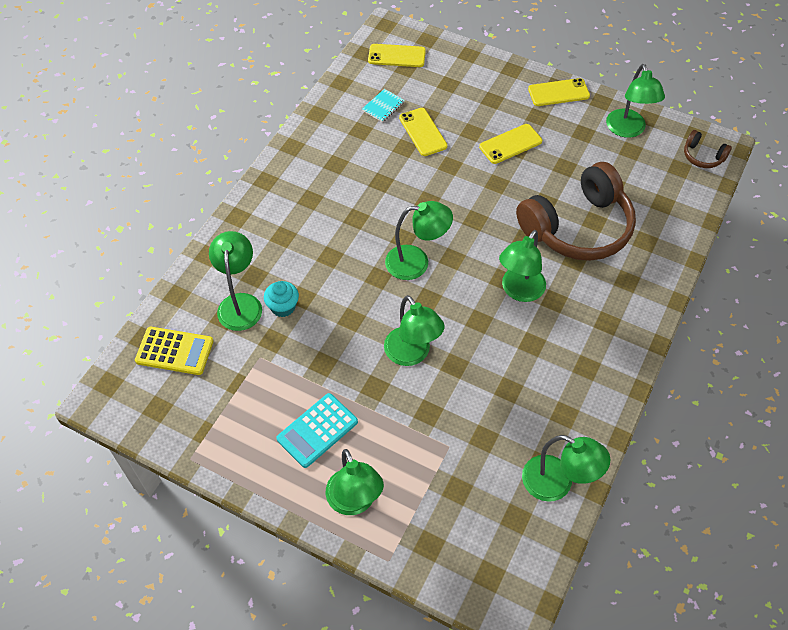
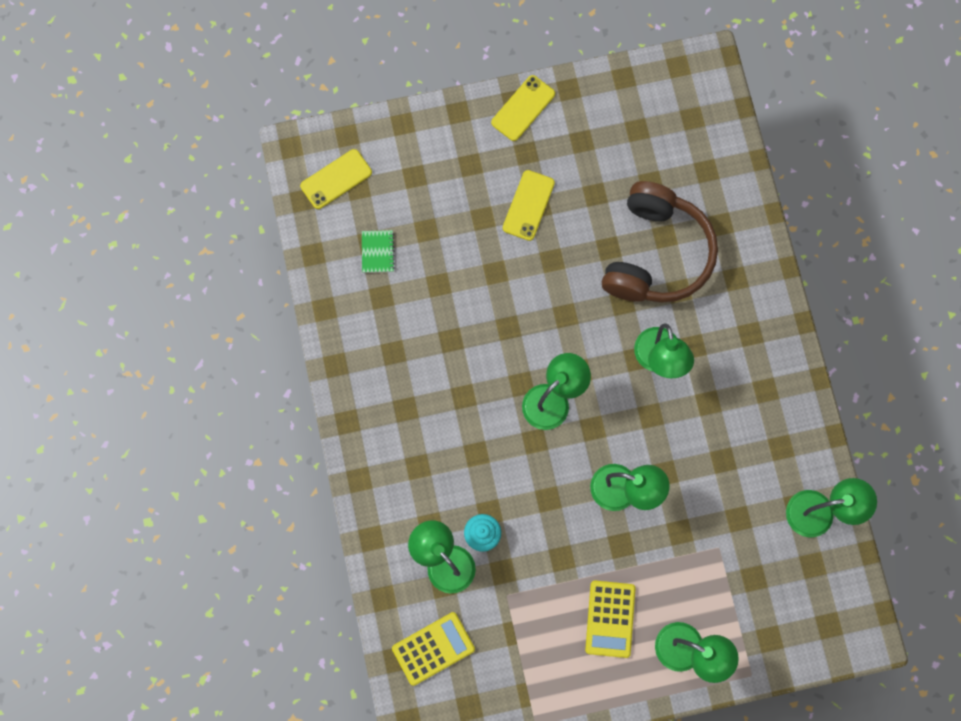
camera: 40 degrees left, 20 degrees up
(317, 430) = (610, 619): turquoise calculator -> yellow calculator
(383, 106) = (378, 252): turquoise notebook -> green notebook
(423, 132) = (439, 253): yellow phone -> none
(627, 130) = (617, 107): green lamp -> none
(702, 156) = (702, 88): brown headphones -> none

